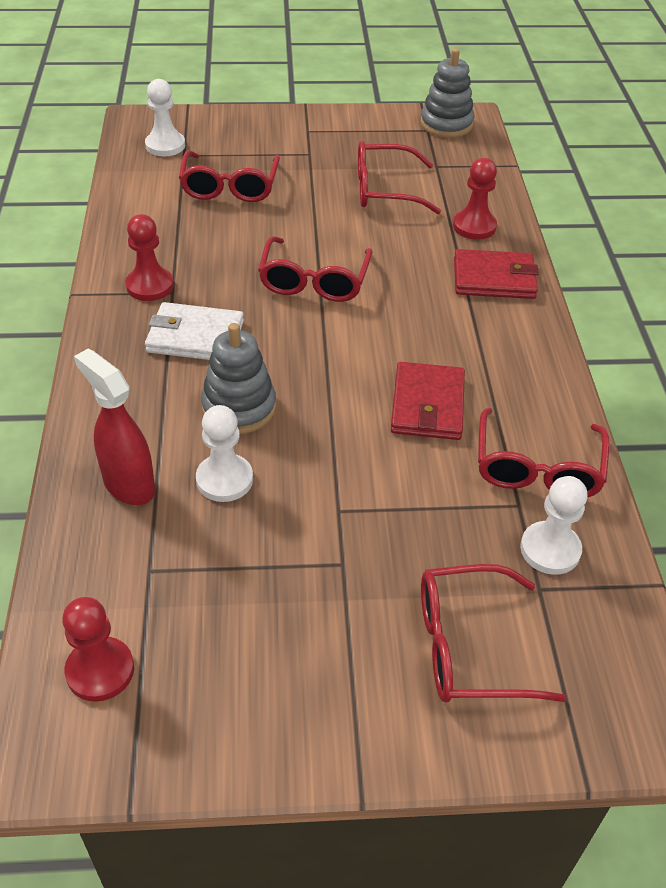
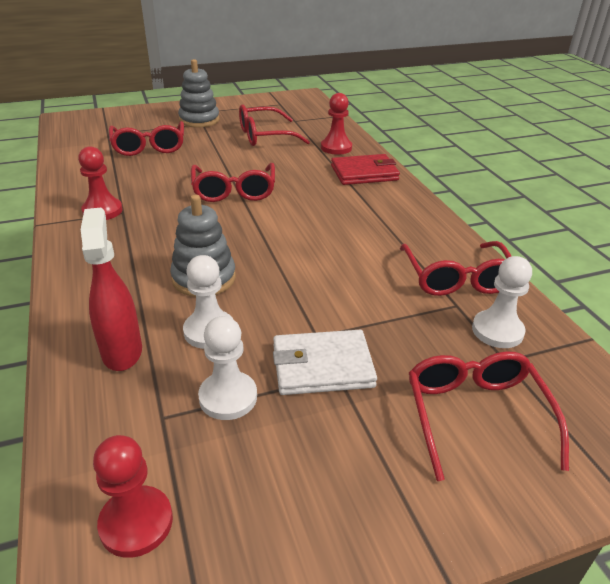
camera: 15 degrees left, 10 degrees down
(128, 485) = (122, 351): red spray bottle -> red spray bottle turned 45 degrees clockwise
(165, 145) = (91, 130): white pawn -> white pawn (228, 397)
(195, 336) = (151, 237): white wallet -> white wallet (322, 366)
(427, 405) = (354, 252): red wallet -> none
(446, 124) = (291, 100): grey stacking toy -> grey stacking toy (199, 120)
(471, 647) = (476, 417): red glasses -> red glasses turned 105 degrees clockwise

